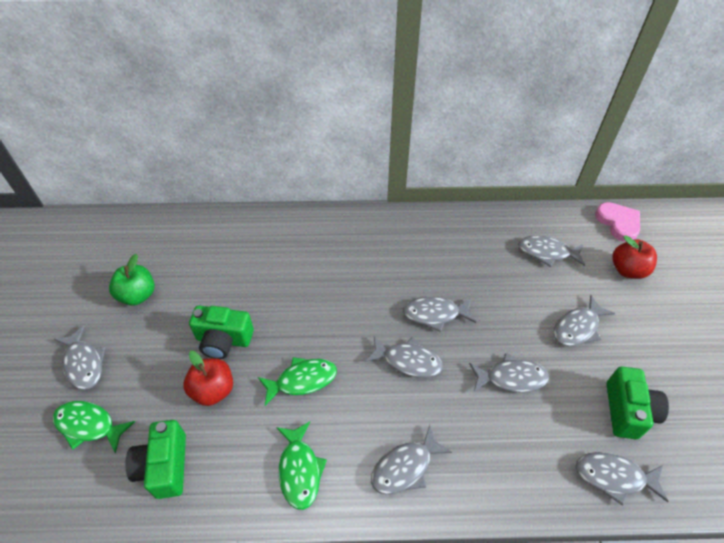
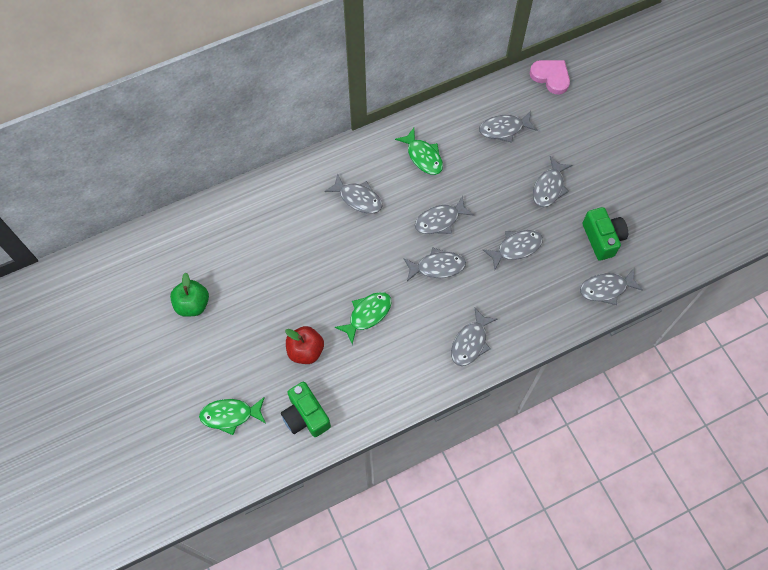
camera: 25 degrees left, 15 degrees up
(84, 363) = (190, 375): grey fish -> grey fish (358, 198)
(223, 340) = (288, 310): green camera -> none
(299, 470) = (401, 376): green fish -> green fish (423, 156)
(627, 270) = (570, 121): red apple -> none

